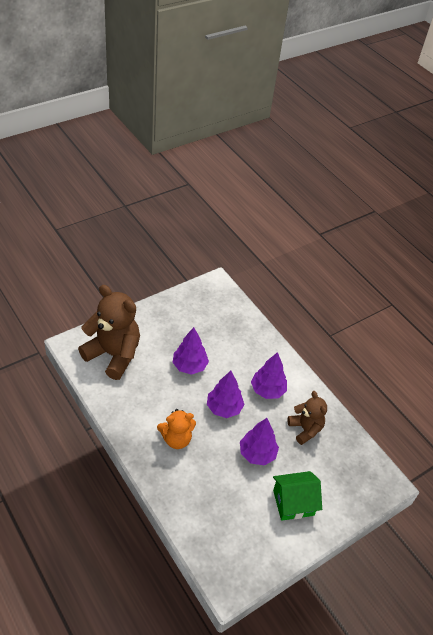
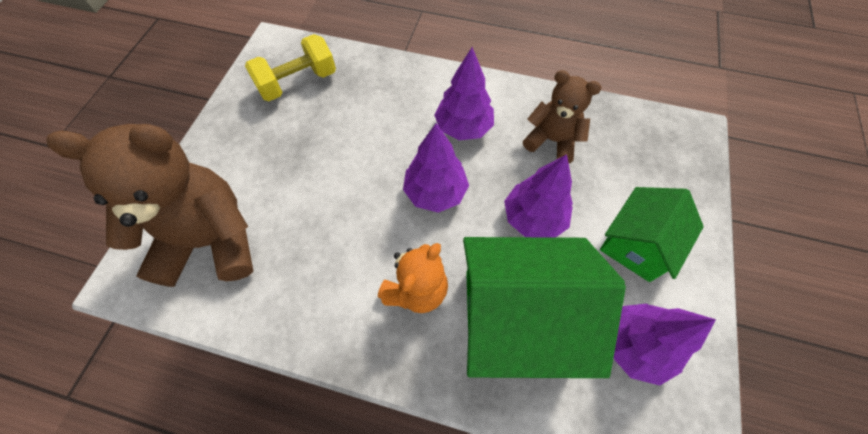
camera: 35 degrees left, 15 degrees up
(189, 366) = (337, 172): purple tree -> purple tree (634, 346)
(206, 483) = (517, 317): none -> green house
(210, 311) = (298, 83): none -> yellow dumbbell

